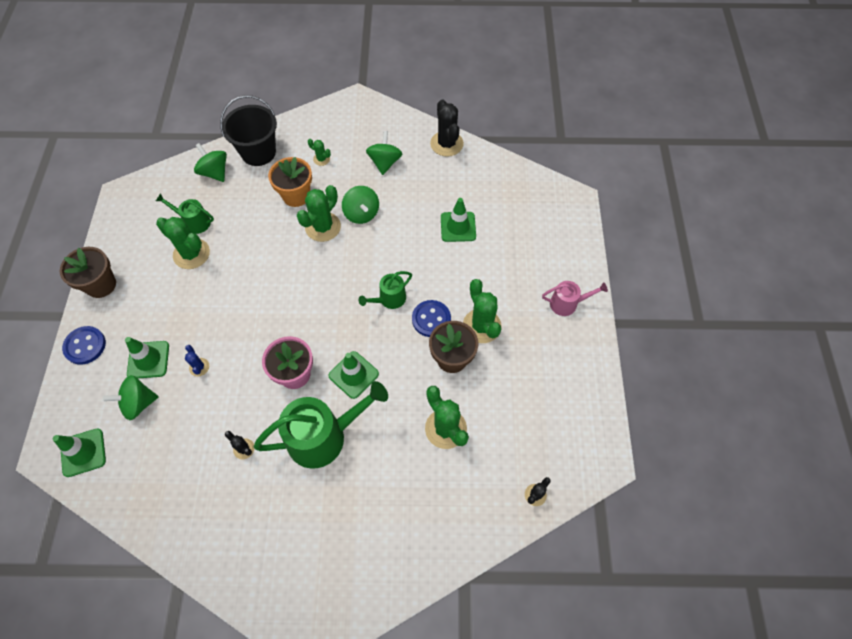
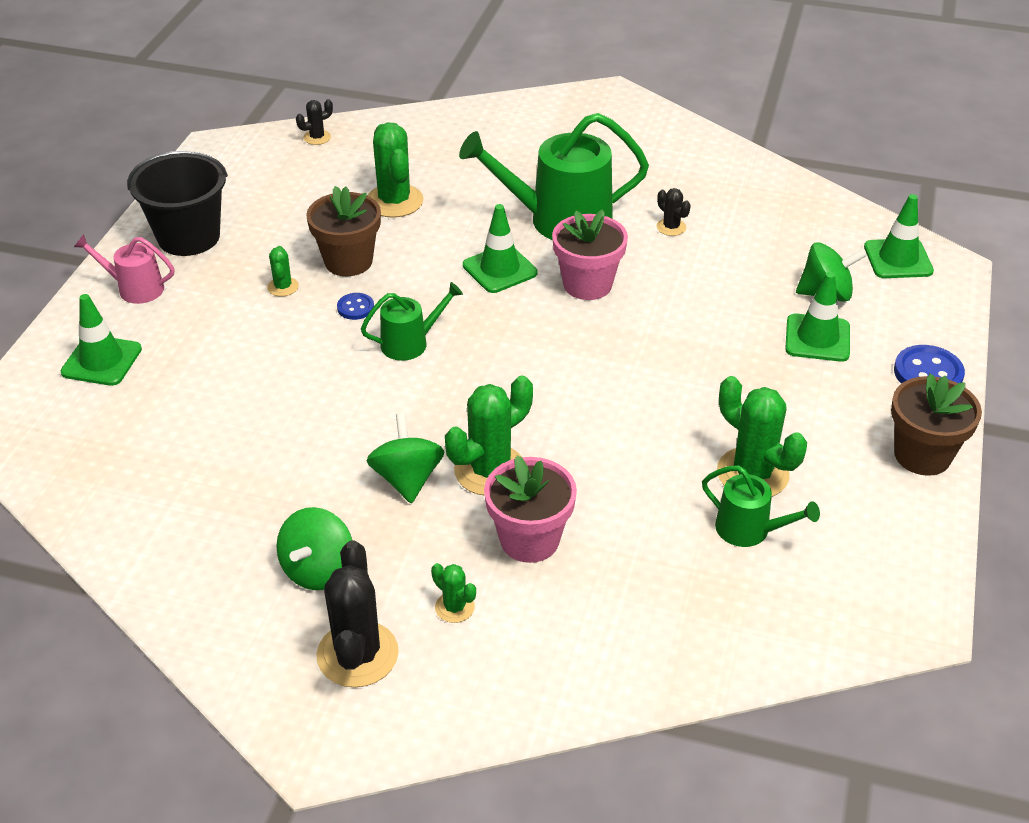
camera: 165 degrees left, 20 degrees down
(199, 367) = (734, 316): blue cactus -> none
(215, 172) = (704, 627): green spinning top -> none
(258, 152) = (597, 655): black bucket -> black bucket (189, 237)
(296, 195) = (529, 540): orange flower pot -> pink flower pot
(431, 319) = (355, 307): blue button -> blue button, size x0.57
(446, 144) = (163, 583): black cactus -> black cactus (357, 654)
(458, 227) = (237, 422): green traffic cone -> green traffic cone (102, 361)
(481, 326) = (283, 287): green cactus -> green cactus, size x0.50

